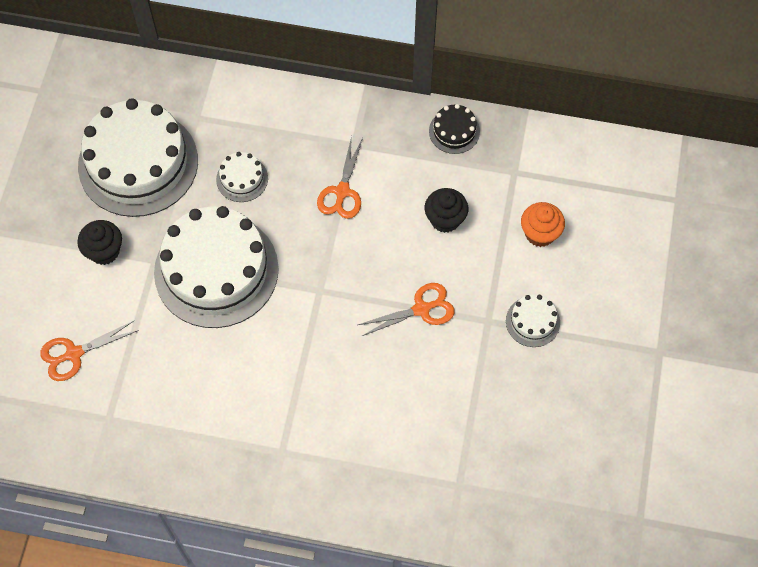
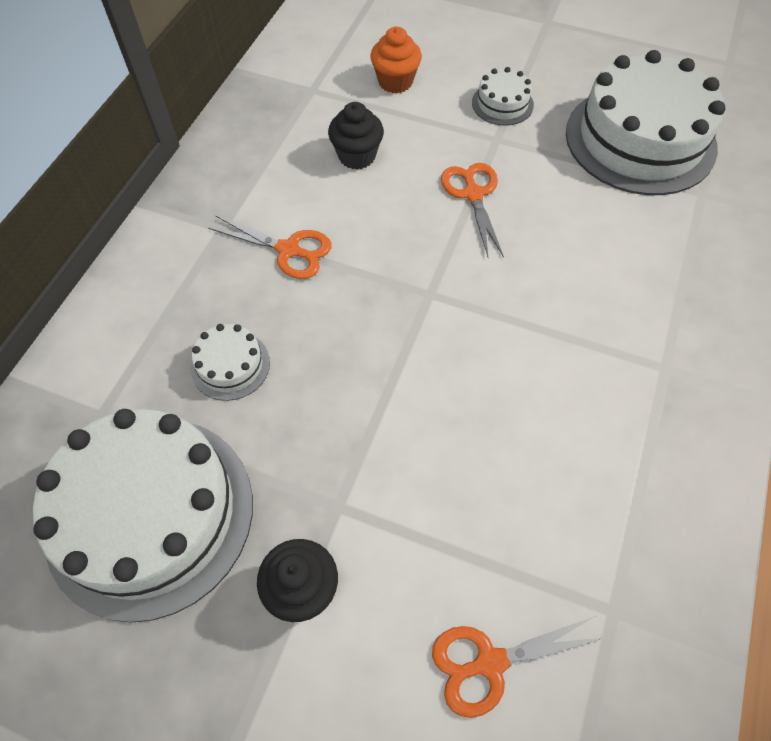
camera: 80 degrees left, 5 degrees down
(74, 354) = (490, 662): orange scissors -> orange scissors turned 90 degrees clockwise
(216, 270) = (374, 417): white cake -> white cake (640, 139)
(454, 131) = (239, 131): black cake -> none

